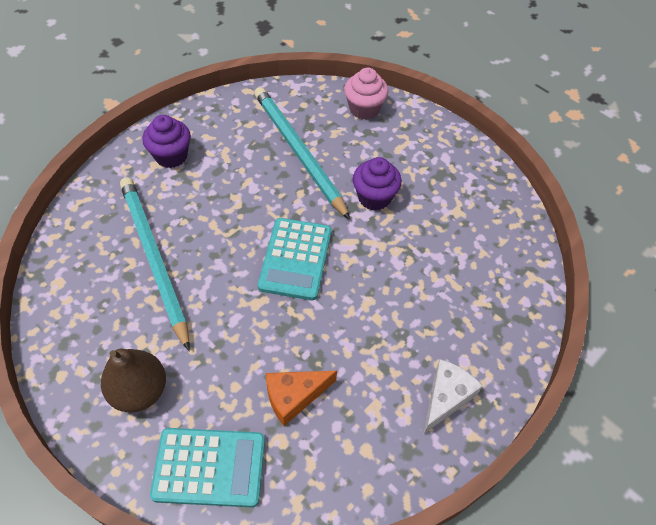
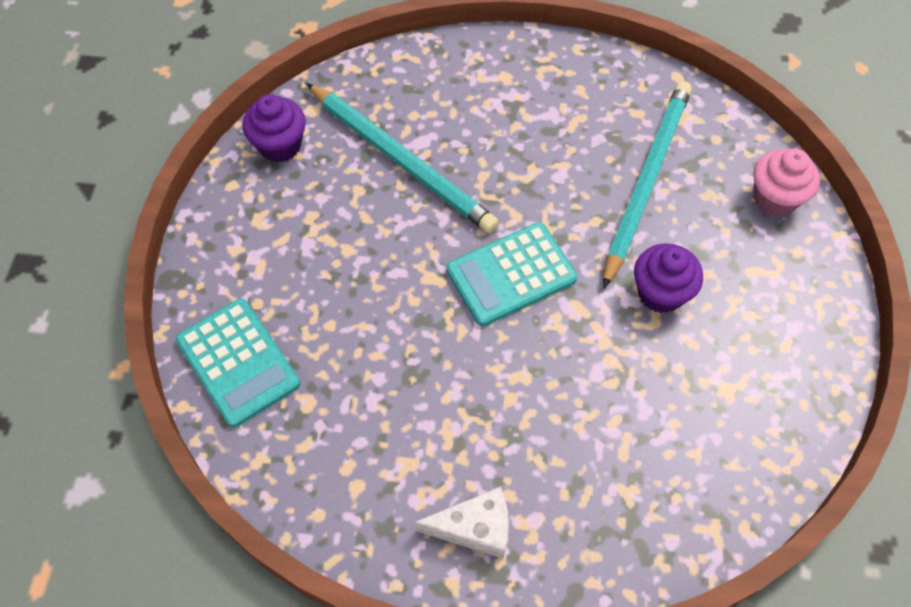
camera: 55 degrees right, 5 degrees up
(139, 391) = (264, 253): brown pear -> none
(154, 259) = (401, 160): turquoise pencil -> turquoise pencil turned 105 degrees clockwise
(171, 156) = (527, 81): purple cupcake -> purple cupcake (280, 145)
(294, 397) = (360, 383): orange cheese -> none

